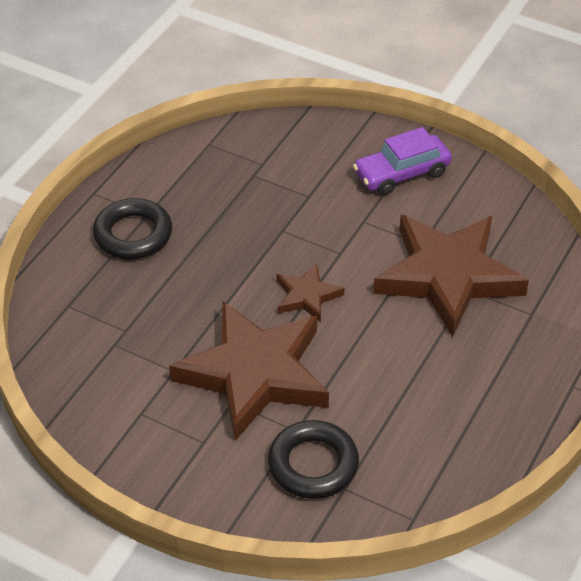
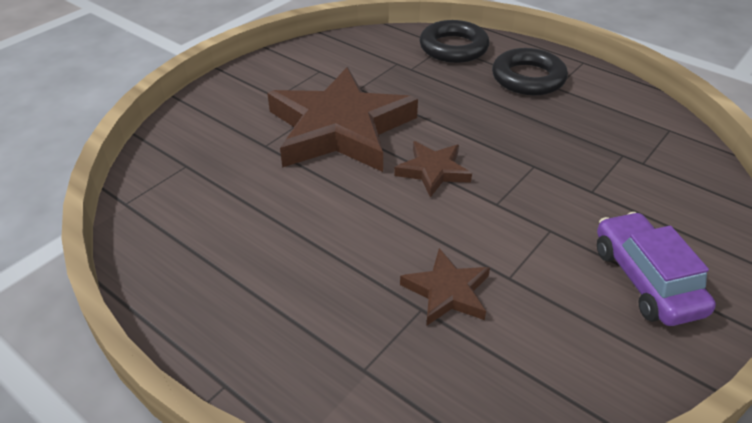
camera: 100 degrees right, 5 degrees down
(313, 464) = (221, 150): black ring -> black ring (453, 48)
(448, 276) = (447, 291): brown star -> brown star, size x0.46

